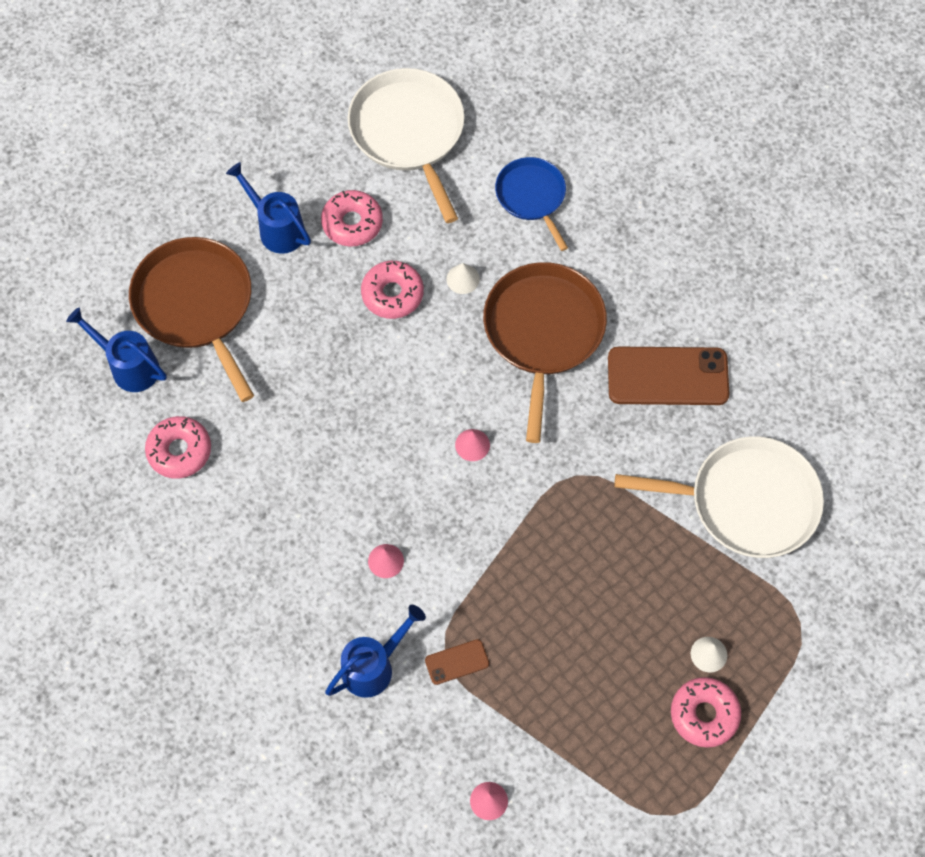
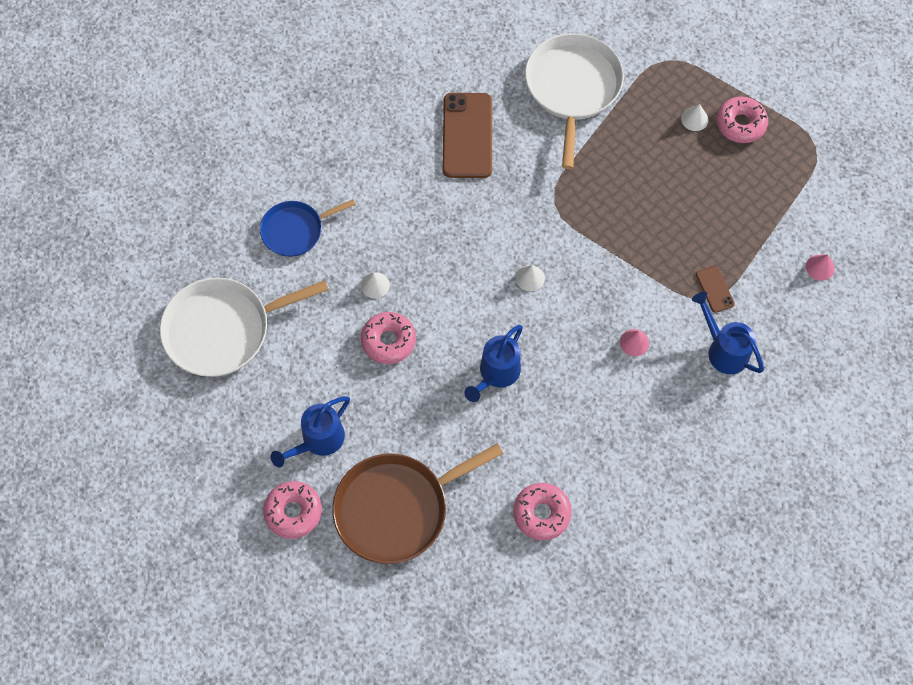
camera: 90 degrees left, 0 degrees up
(129, 366) = (458, 565): blue watering can -> blue watering can (496, 374)
(352, 223) = (315, 376): pink donut -> pink donut (293, 512)
(472, 445) = (530, 278): pink cone -> white cone
(543, 332) = (427, 224): brown pan -> none

